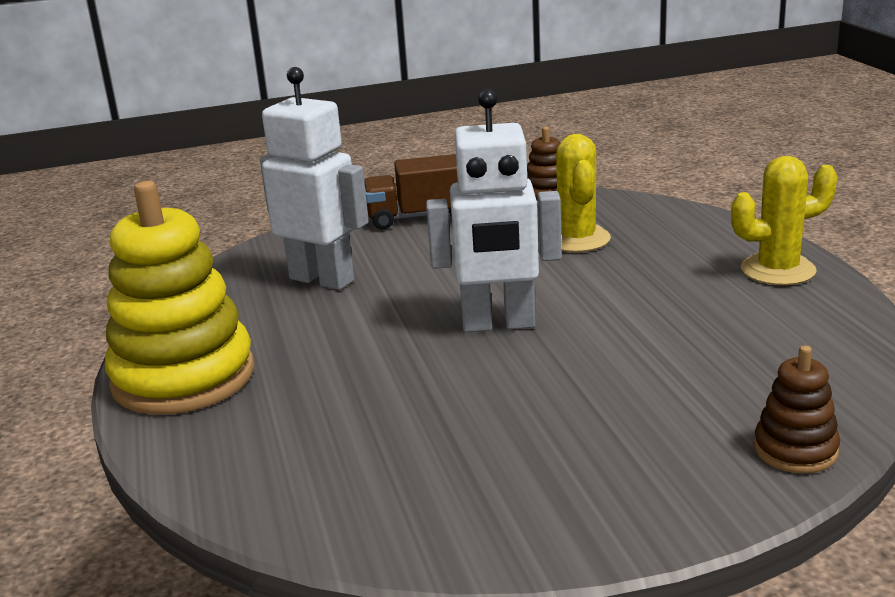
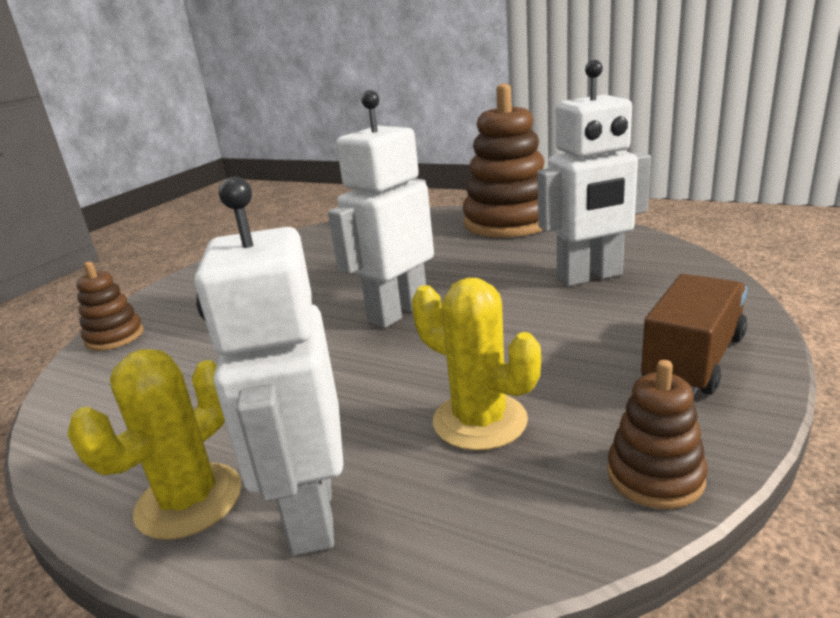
camera: 135 degrees right, 0 degrees up
(183, 377) = (508, 222): yellow stacking toy -> brown stacking toy
(714, 241) = (310, 514): none -> white robot

